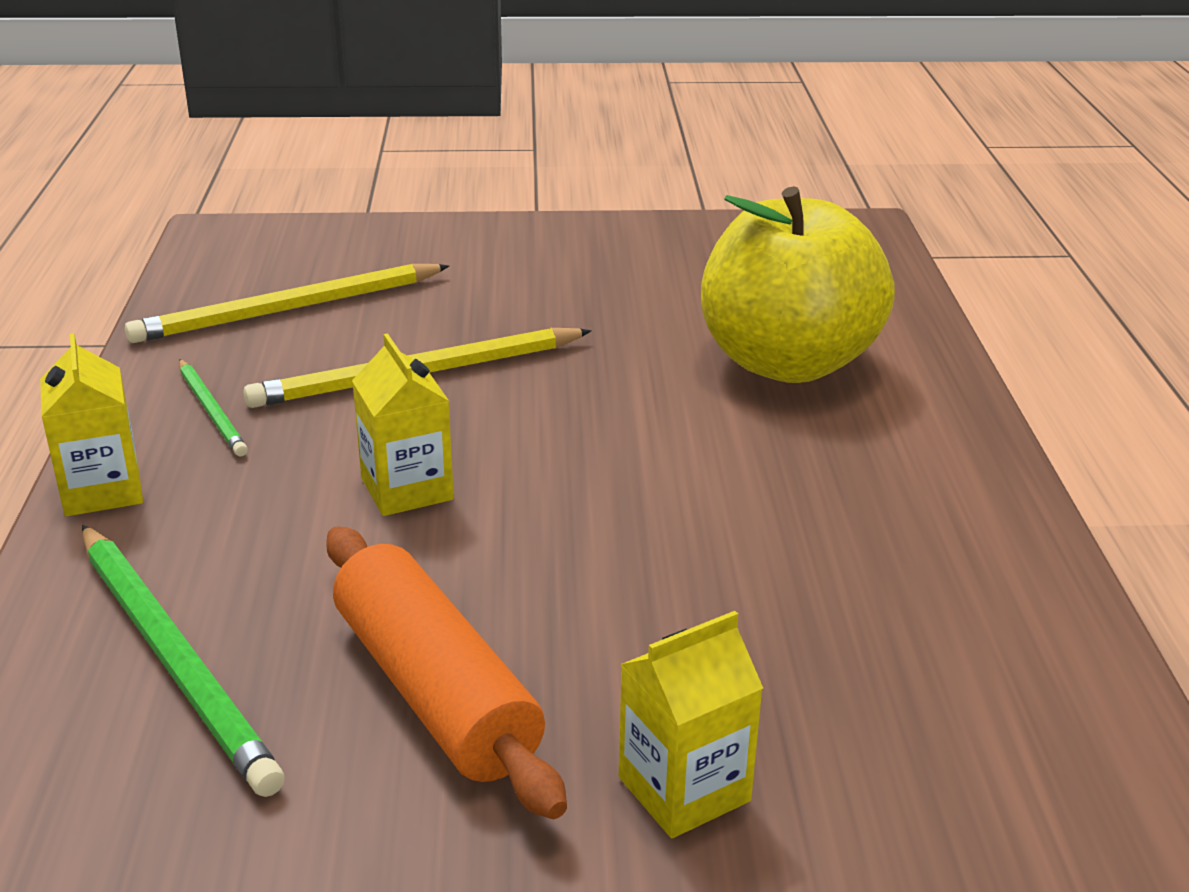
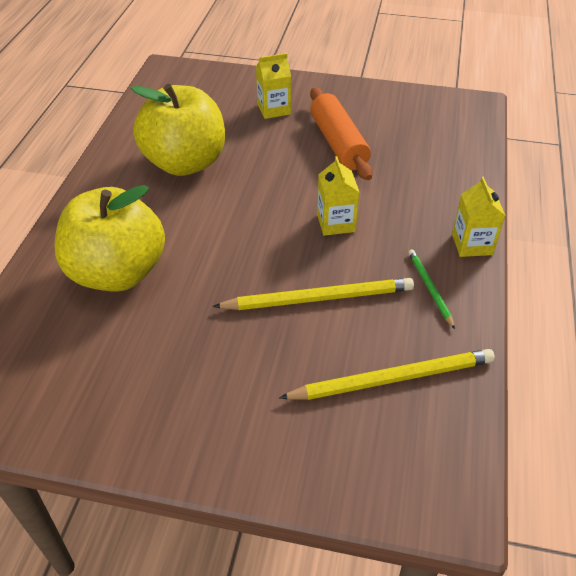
camera: 165 degrees left, 15 degrees up
(174, 659) = (425, 166): green pencil -> none
(828, 566) = (185, 163): none -> yellow apple

